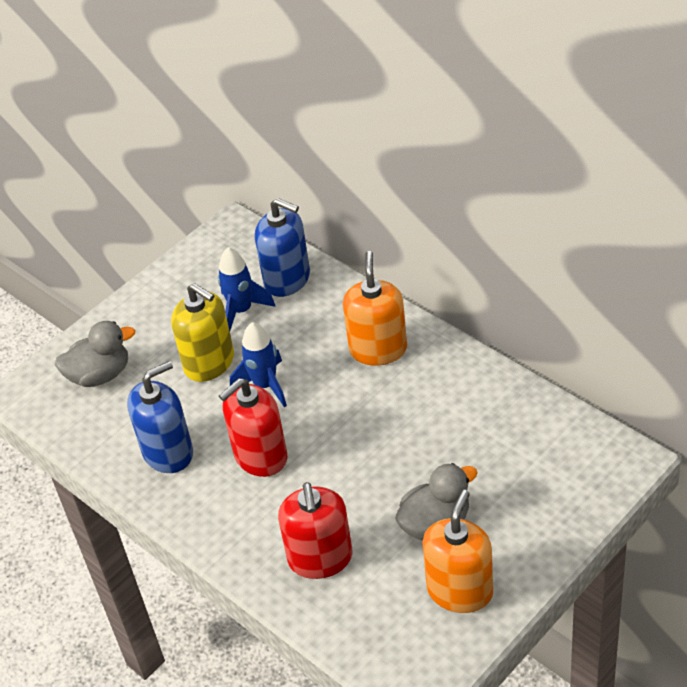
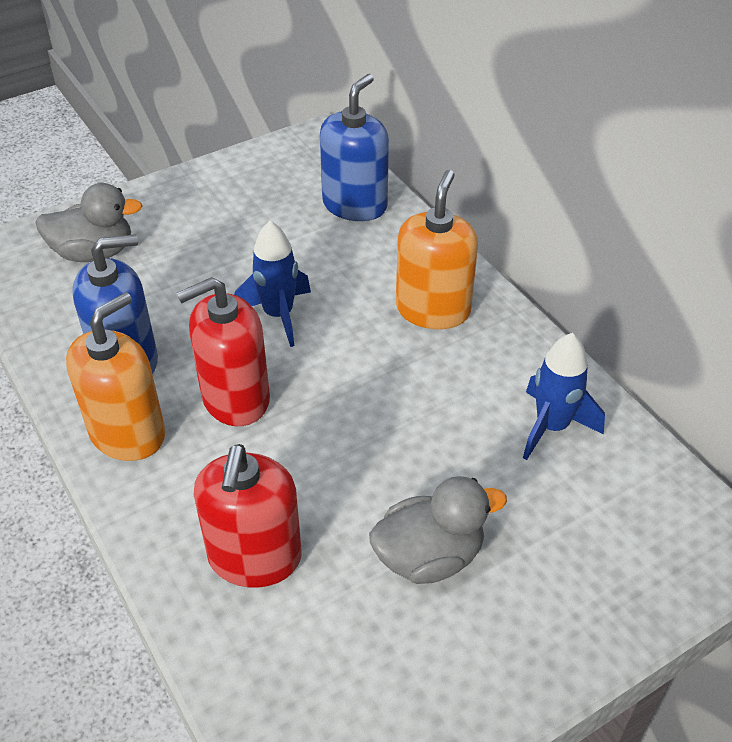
camera: 10 degrees right, 0 degrees up
(209, 363) = (224, 272): yellow soap dispenser -> none
(241, 311) = (287, 225): blue rocket -> blue rocket (551, 427)
(287, 279) = (355, 205): blue soap dispenser -> blue soap dispenser turned 105 degrees counterclockwise
(460, 590) = (430, 667): orange soap dispenser -> orange soap dispenser (128, 433)

